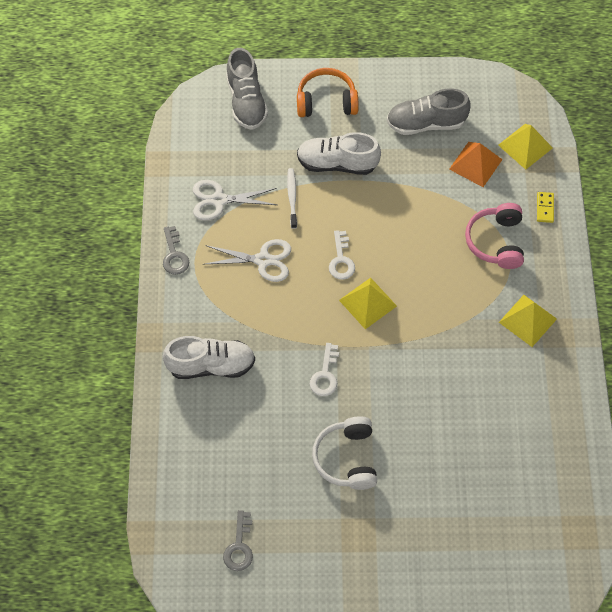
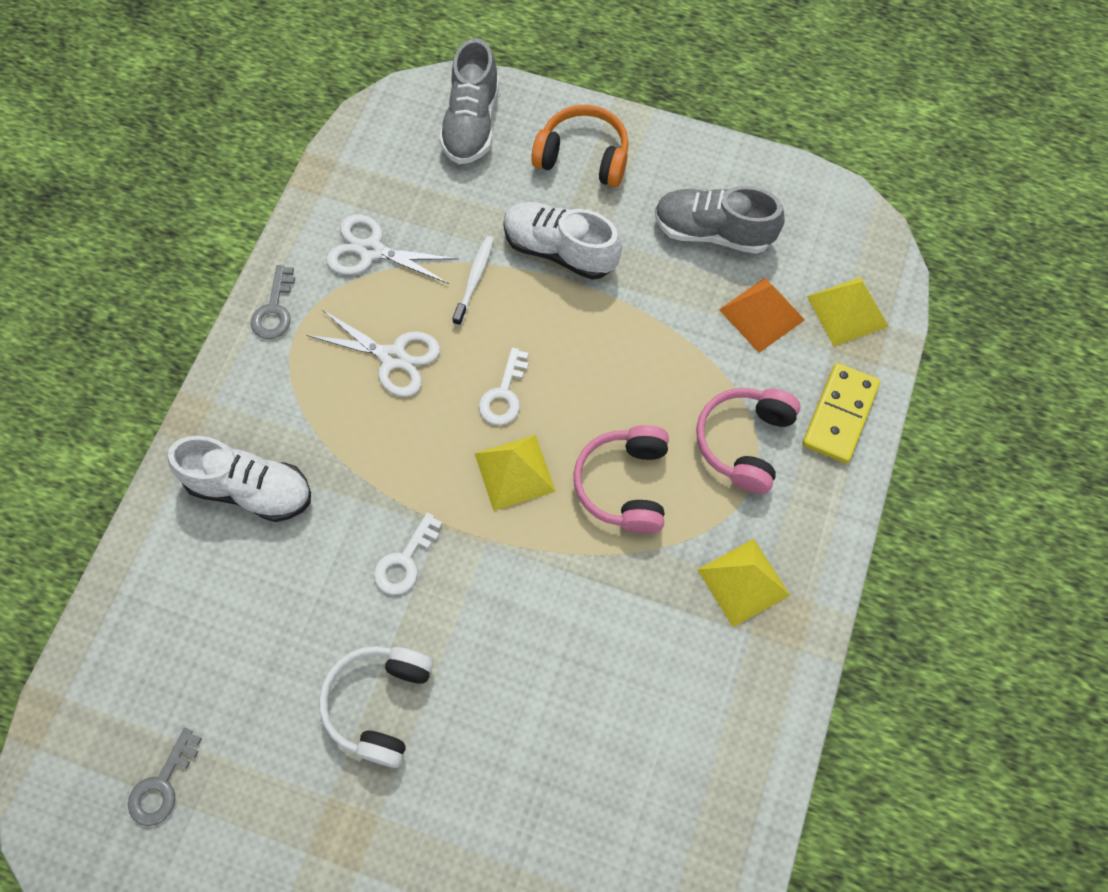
camera: 20 degrees right, 5 degrees up
(436, 289) = (624, 485): none -> pink headphones
(545, 208) = (840, 415): yellow domino -> yellow domino, size x1.84

